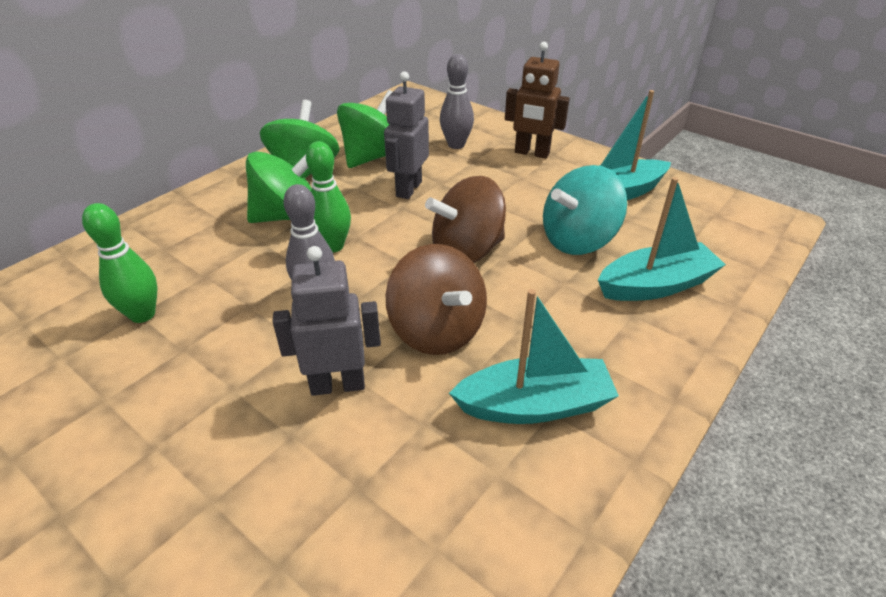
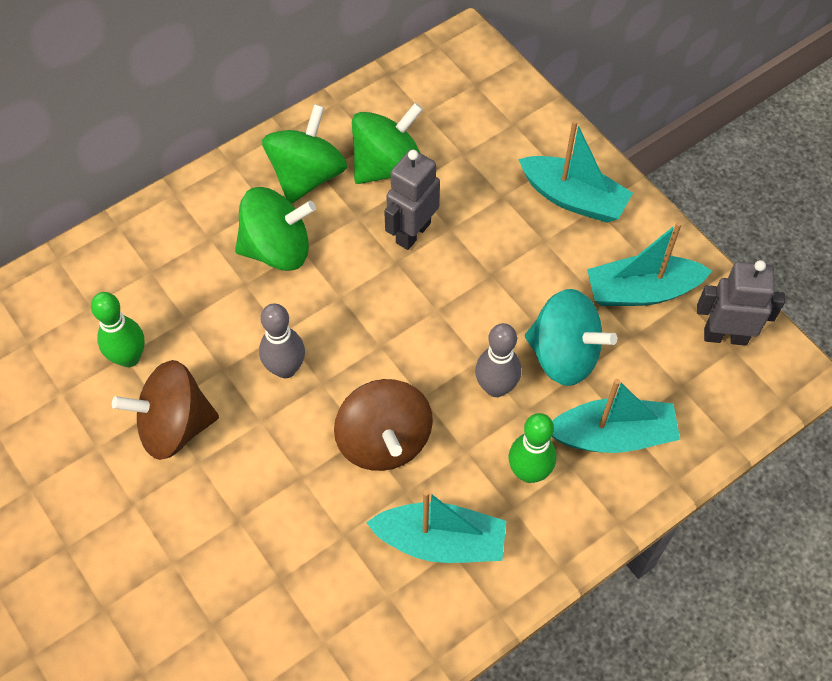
camera: 15 degrees right, 20 degrees up
(333, 246) = (314, 306): green bowling pin -> green bowling pin (529, 472)
(337, 384) = (284, 479): grey robot -> grey robot (725, 336)
(456, 145) = (490, 163): grey bowling pin -> grey bowling pin (496, 387)
(467, 251) = (444, 345): brown spinning top -> brown spinning top (174, 426)
(531, 153) = (573, 198): brown robot -> turquoise boat
(578, 240) = (564, 355): turquoise spinning top -> turquoise spinning top turned 135 degrees counterclockwise

